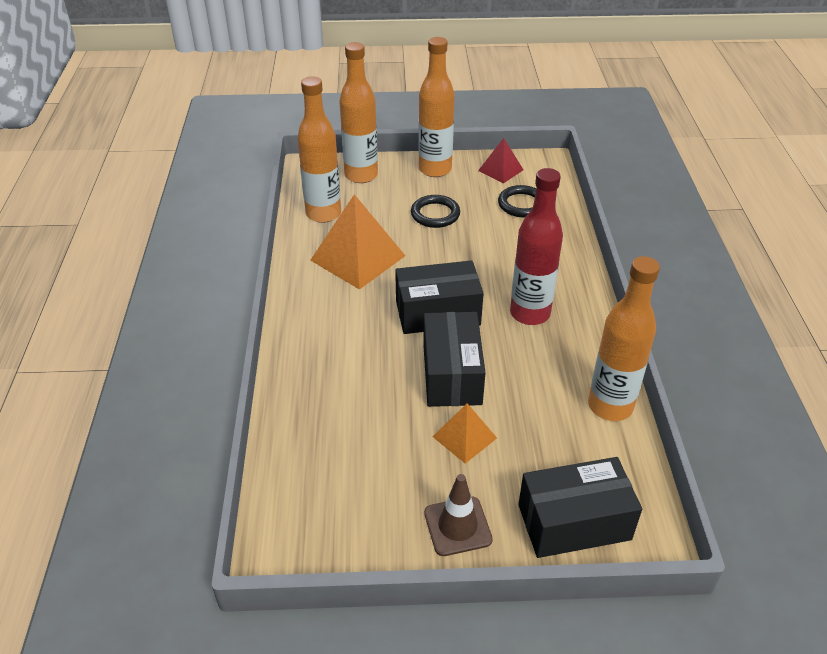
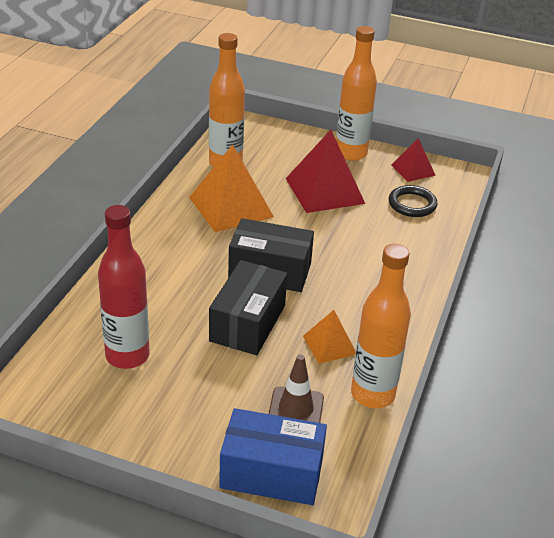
camera: 20 degrees right, 5 degrees down
(361, 175) = (280, 141): orange bottle -> none
(435, 214) = (324, 191): black ring -> red pyramid
(457, 526) = (169, 440): brown traffic cone -> brown traffic cone (295, 409)
(464, 437) = (224, 375): orange pyramid -> orange pyramid (329, 345)
(530, 313) = (353, 296): red bottle -> red bottle (127, 356)
(574, 522) = (271, 473): black box -> blue box

